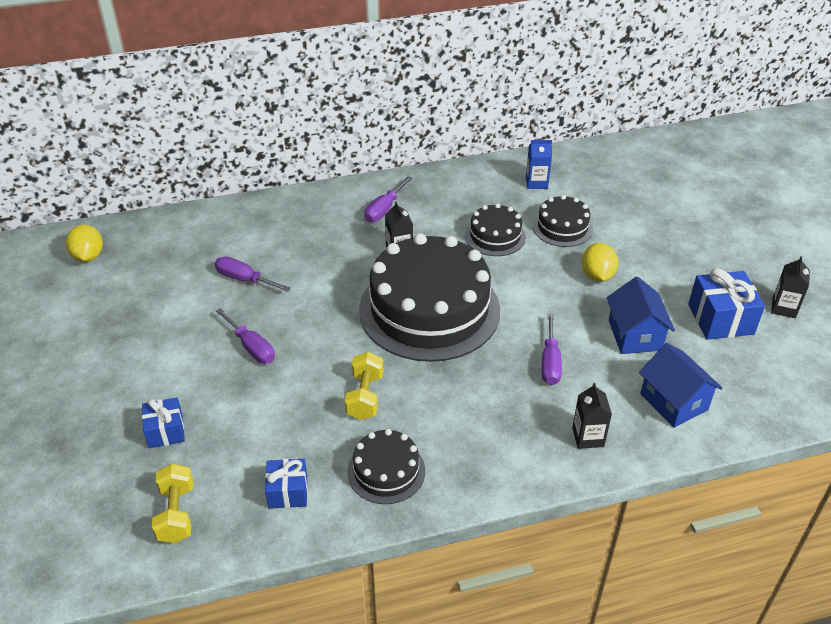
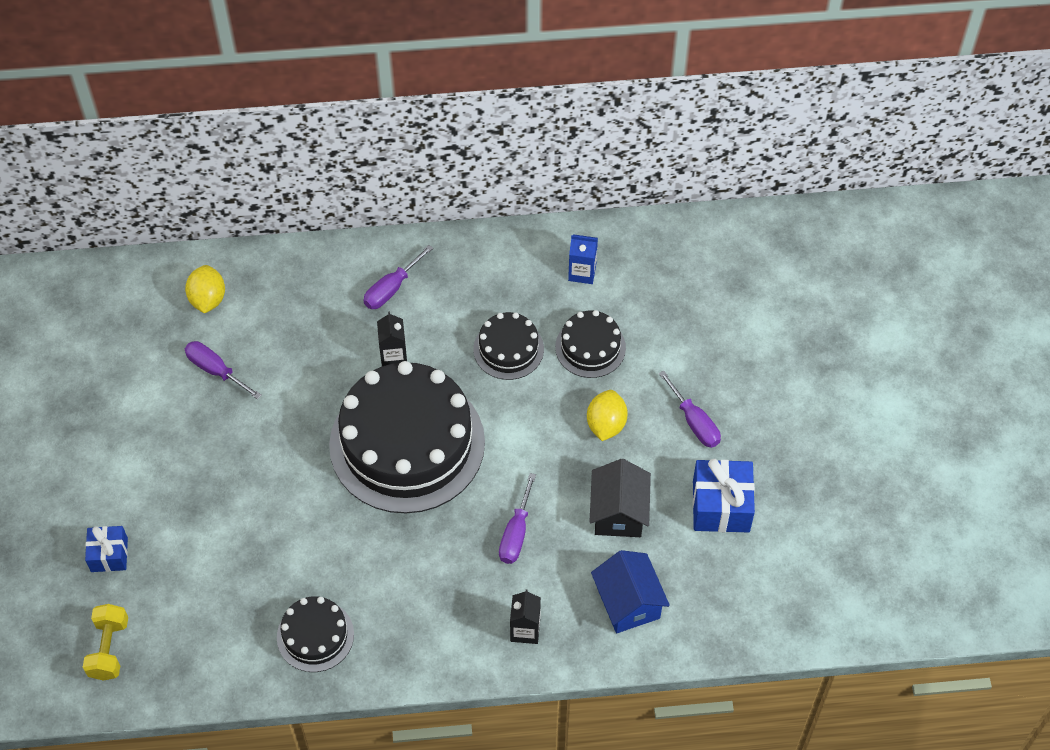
camera: 10 degrees right, 15 degrees up
(88, 256) = (50, 311): yellow lemon -> yellow lemon (208, 299)
(251, 347) = (209, 464): purple screwdriver -> purple screwdriver (694, 422)
(288, 492) = (216, 643): blue gift -> none
(365, 396) = (313, 545): yellow dumbbell -> none
(635, 335) = (618, 513): blue house -> black house
(783, 308) = (798, 502): black carton -> none

